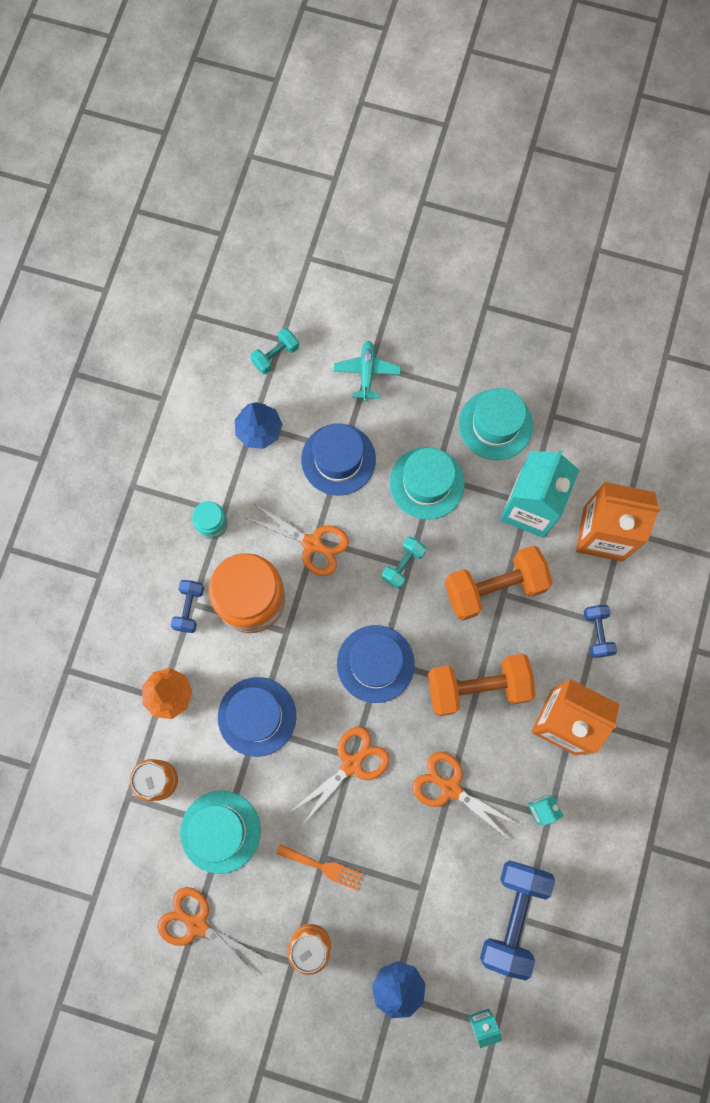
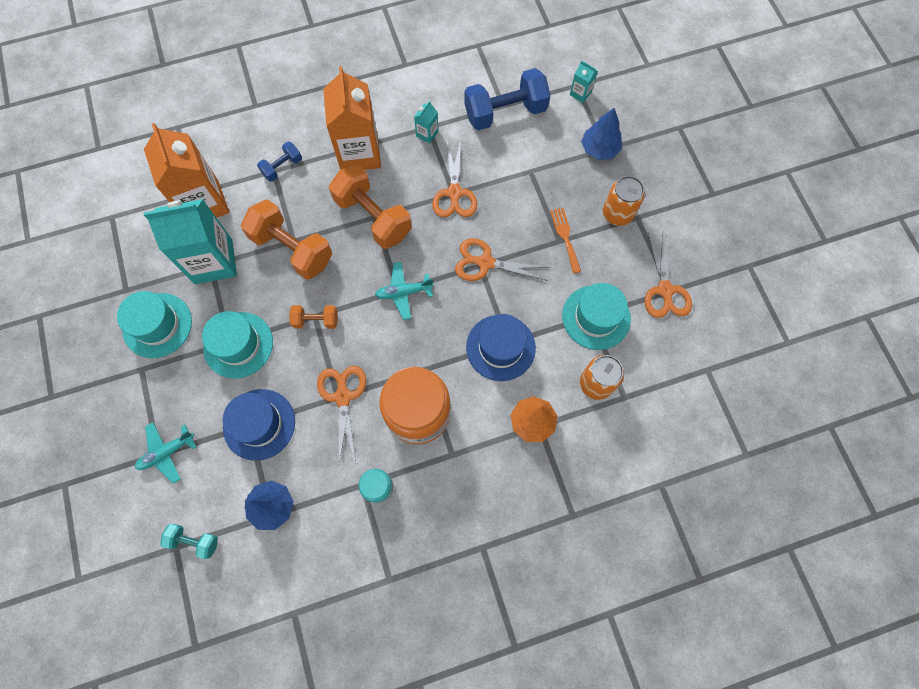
camera: 125 degrees left, 5 degrees down
(189, 608) = (457, 455): blue dumbbell -> none
(375, 664) = (404, 292): blue hat -> turquoise plane
(403, 565) = (316, 320): turquoise dumbbell -> orange dumbbell

